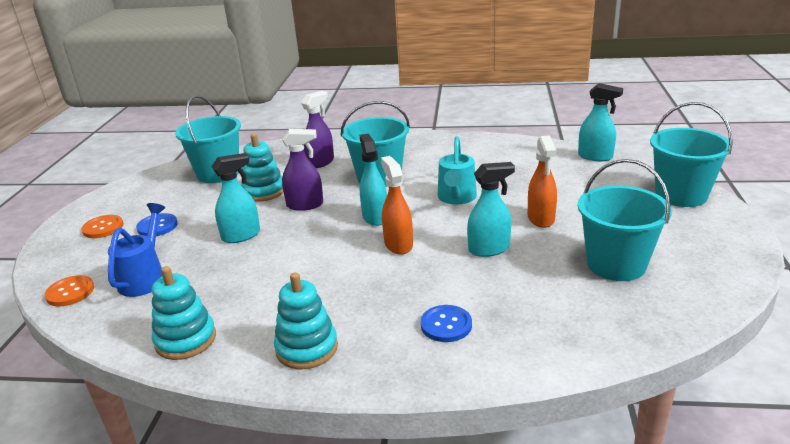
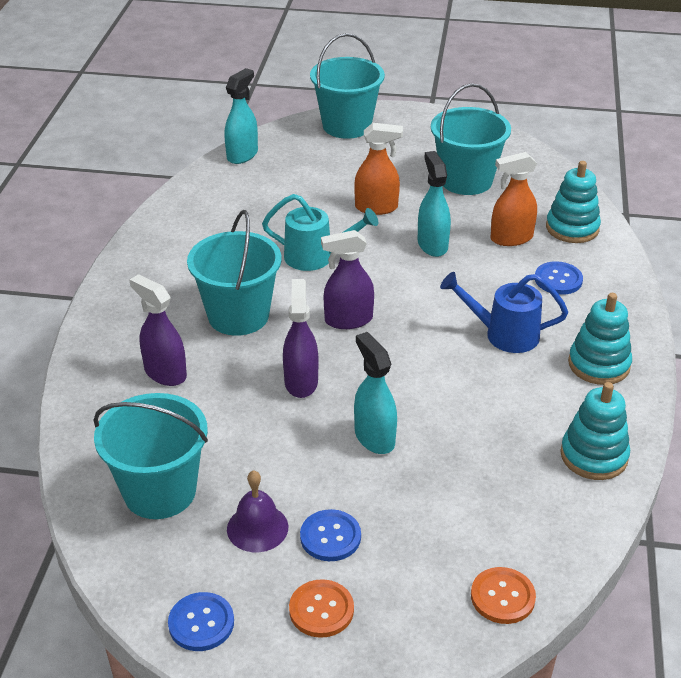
camera: 90 degrees left, 10 degrees up
(117, 195) = (201, 623): none -> blue button
(145, 278) = (470, 520): blue watering can -> blue watering can (504, 334)
(176, 203) = (257, 528): none -> purple bell
(264, 191) = (246, 427): turquoise stacking toy -> turquoise stacking toy (572, 228)
(375, 217) = (348, 320): turquoise spray bottle -> purple spray bottle
(398, 244) = (415, 303): orange spray bottle -> orange spray bottle (511, 238)

